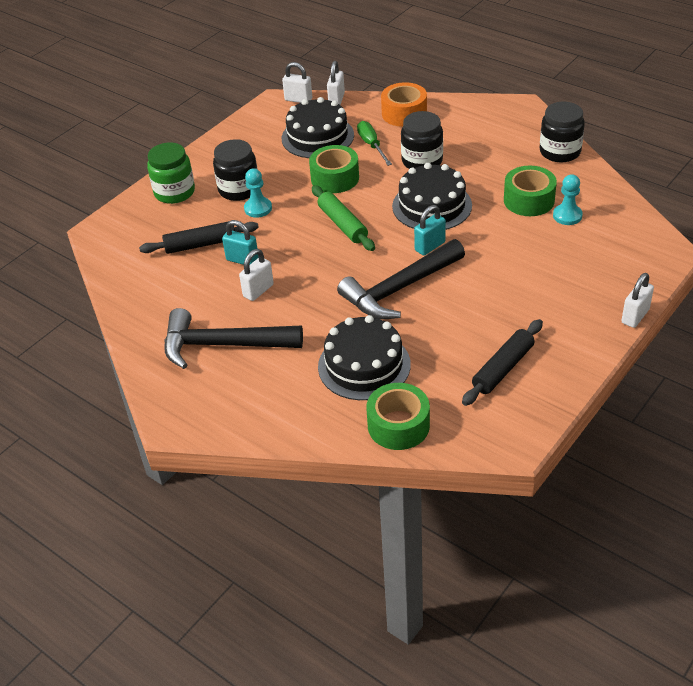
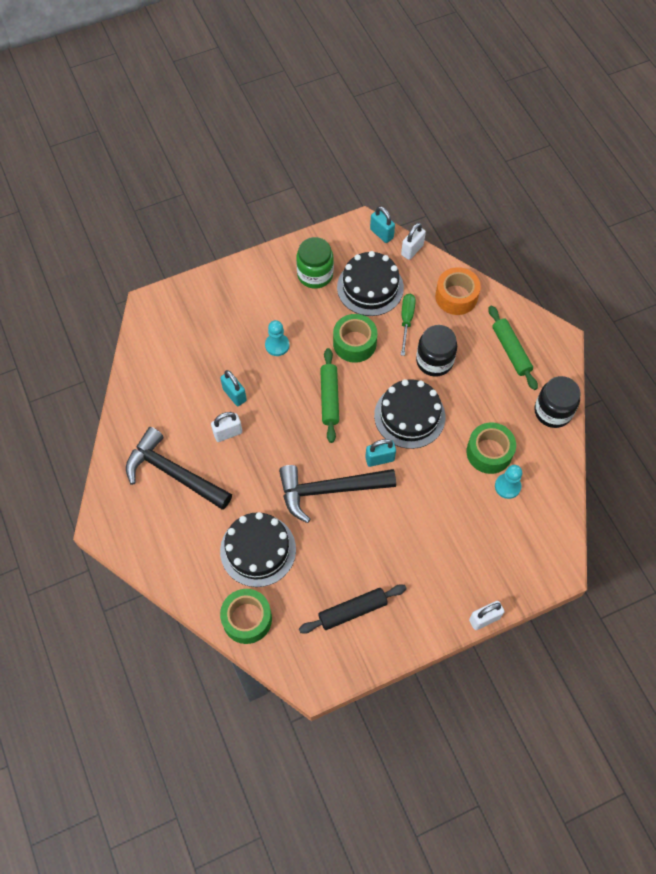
camera: 25 degrees right, 20 degrees up
(174, 192) = (226, 292): green jar -> green jar (315, 274)
(200, 244) = (214, 361): black rolling pin -> none
(239, 189) = (275, 316): black jar -> none
(298, 100) = (381, 234): white padlock -> turquoise padlock
(485, 128) = (511, 351): none -> green rolling pin

